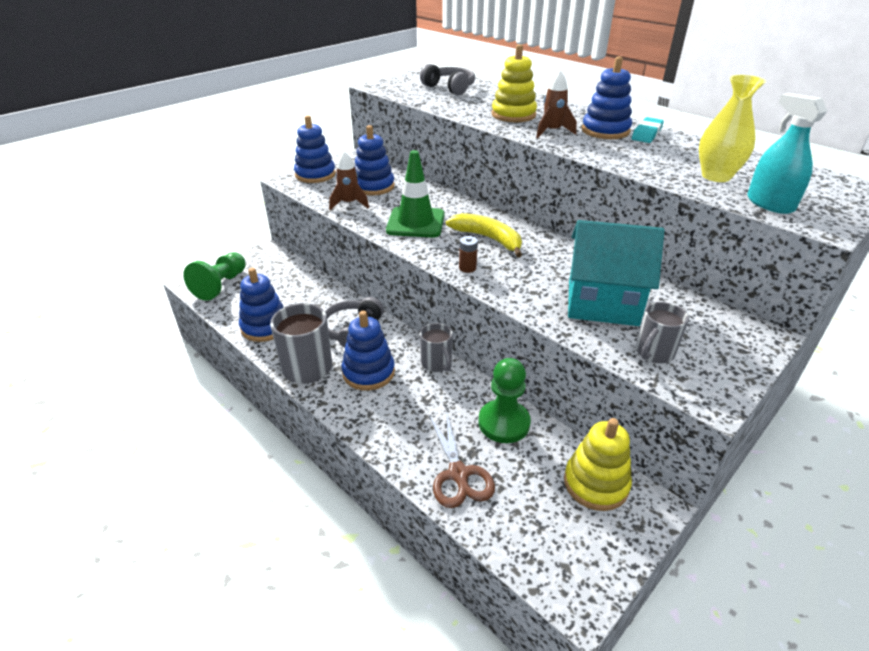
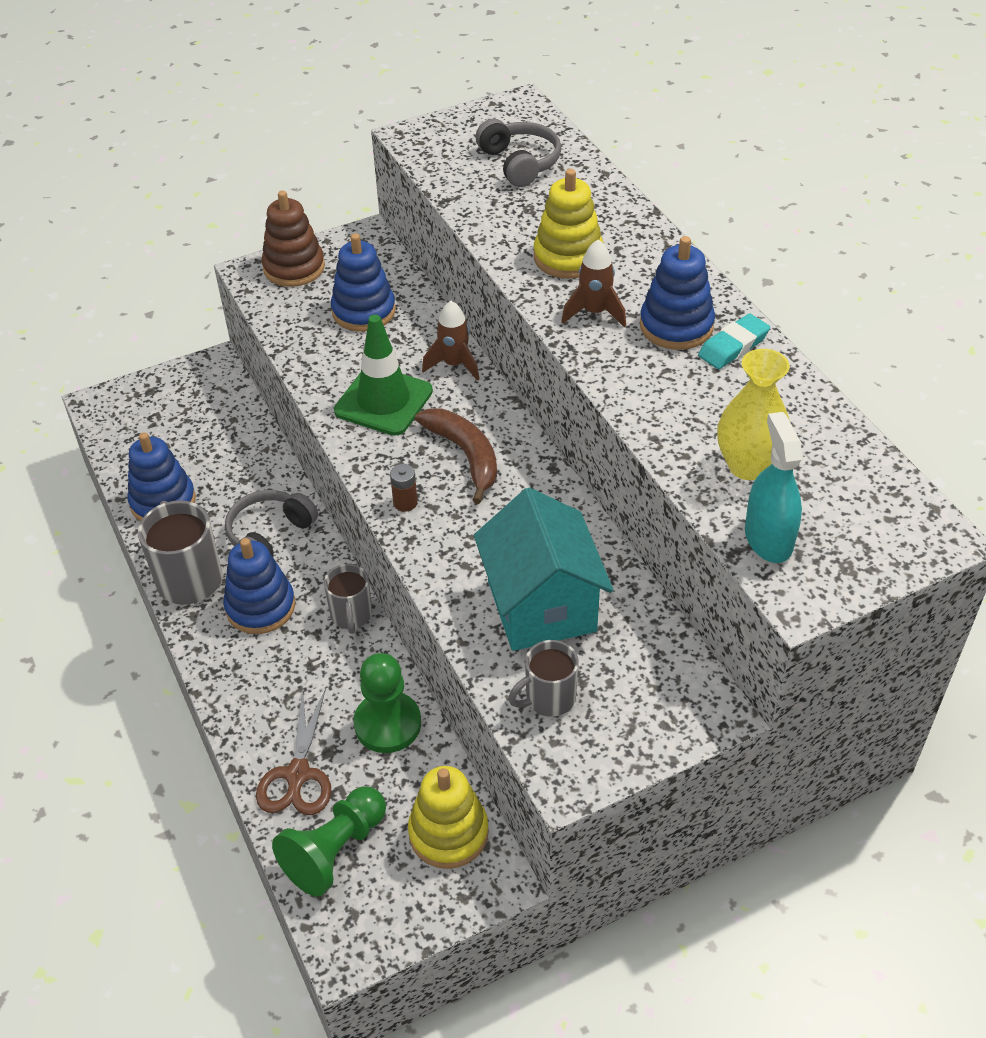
camera: 20 degrees right, 10 degrees up
(221, 285) = (132, 416): green pawn -> green pawn (335, 850)
(315, 175) = (294, 268): blue stacking toy -> brown stacking toy
(349, 204) = (312, 342): brown rocket -> brown rocket (454, 364)
(488, 239) = (465, 455): yellow banana -> brown banana
(602, 303) = (541, 606): turquoise house -> turquoise house turned 45 degrees clockwise

